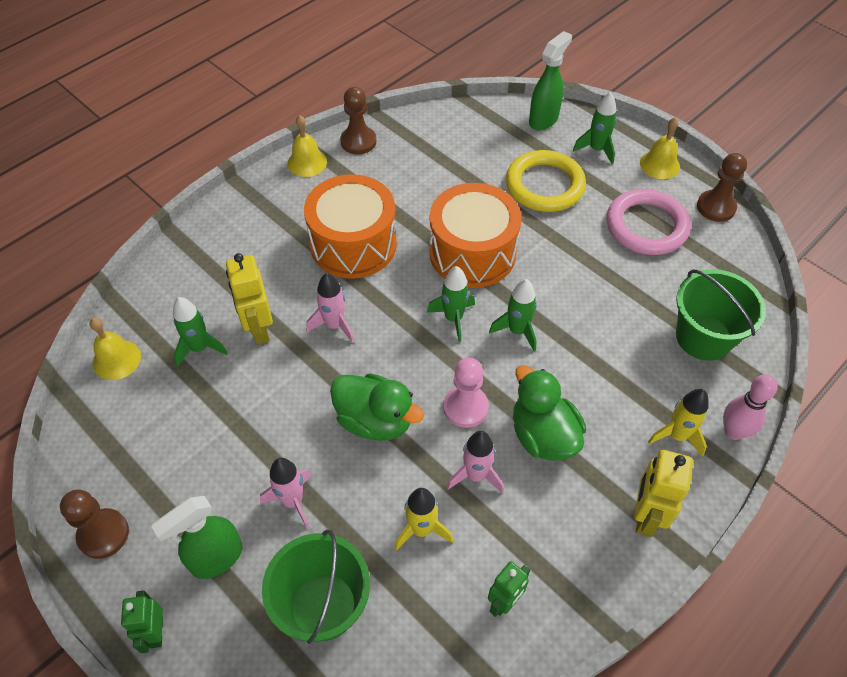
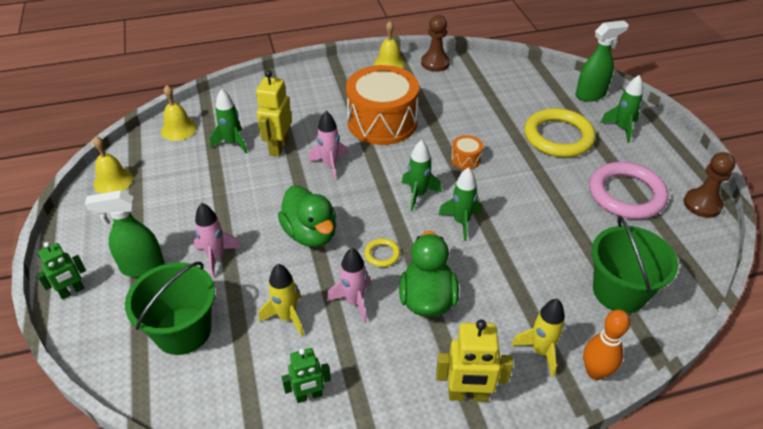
camera: 30 degrees right, 10 degrees down
(103, 534) = (90, 221): brown pawn -> none
(156, 632) = (72, 292): green robot -> green robot turned 150 degrees counterclockwise
(465, 407) = (382, 254): pink pawn -> yellow ring
(472, 253) = (466, 159): orange drum -> orange drum, size x0.41
(645, 516) = (468, 395): yellow robot -> yellow robot turned 135 degrees counterclockwise
(659, 164) = (671, 157): yellow bell -> yellow bell (113, 181)
(733, 431) = (595, 372): pink bowling pin -> orange bowling pin

